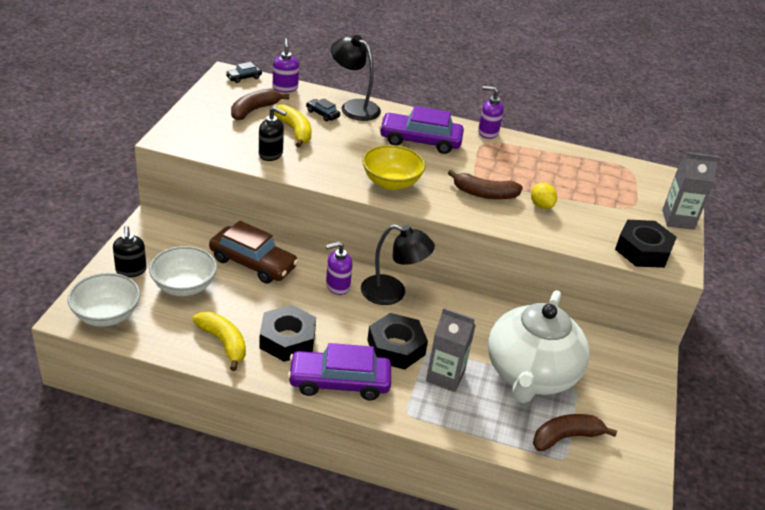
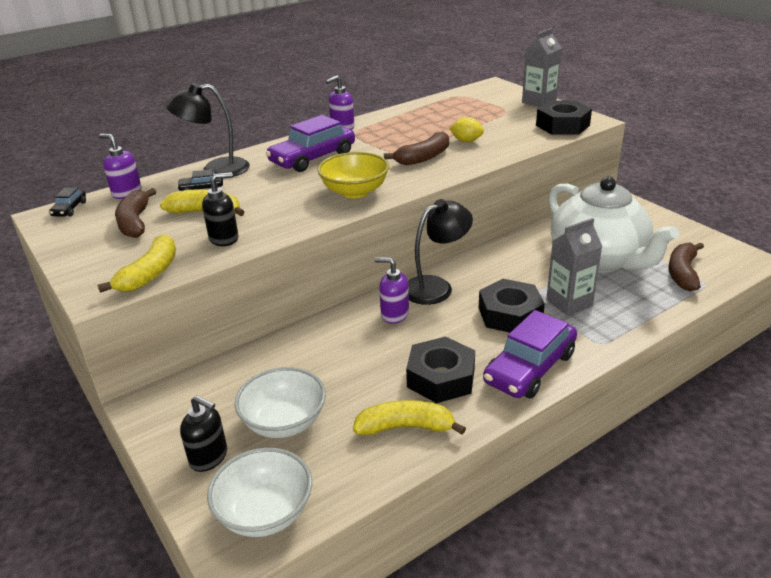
camera: 45 degrees left, 5 degrees down
(205, 146) = (150, 274): none -> yellow banana
(253, 263) = (302, 355): brown car -> none
(337, 286) = (394, 314): purple soap dispenser -> purple soap dispenser turned 90 degrees clockwise

